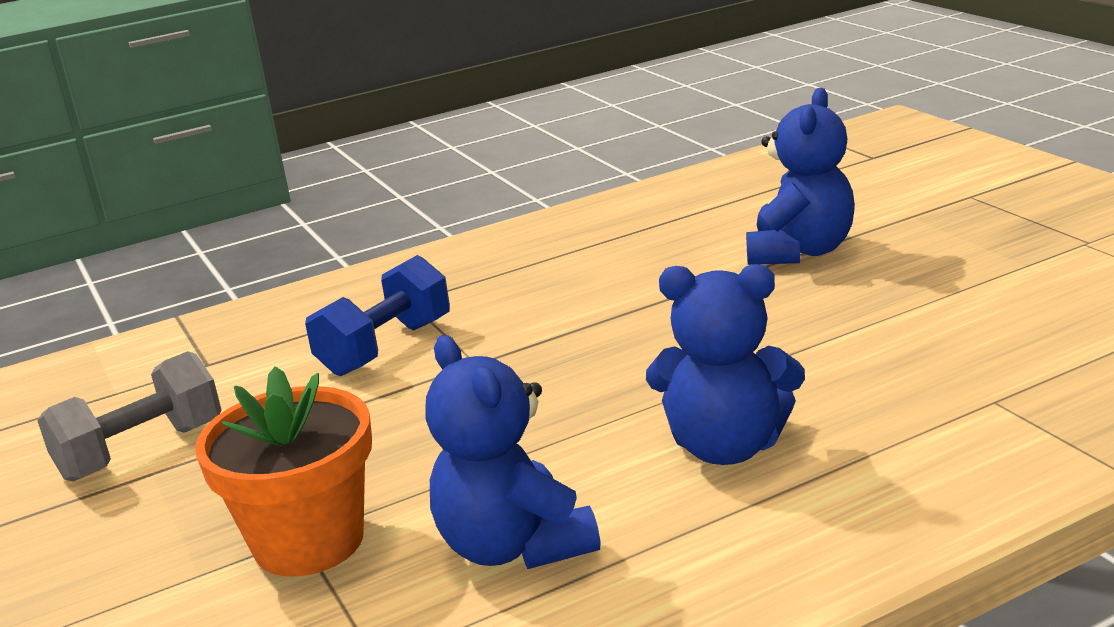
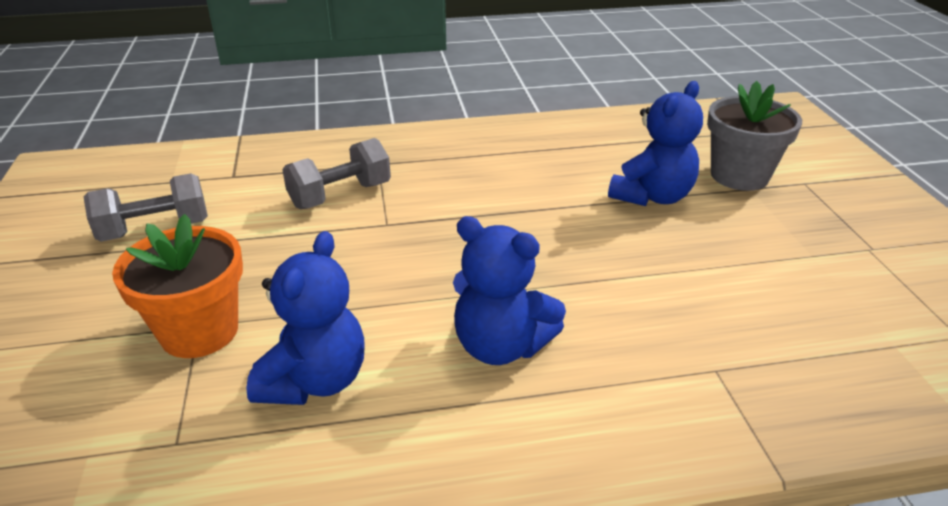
camera: 15 degrees right, 10 degrees up
(386, 348) = (340, 195): blue dumbbell -> grey dumbbell
(514, 546) = (315, 380): blue teddy bear -> blue teddy bear turned 150 degrees counterclockwise
(889, 206) = (739, 176): none -> grey flower pot

